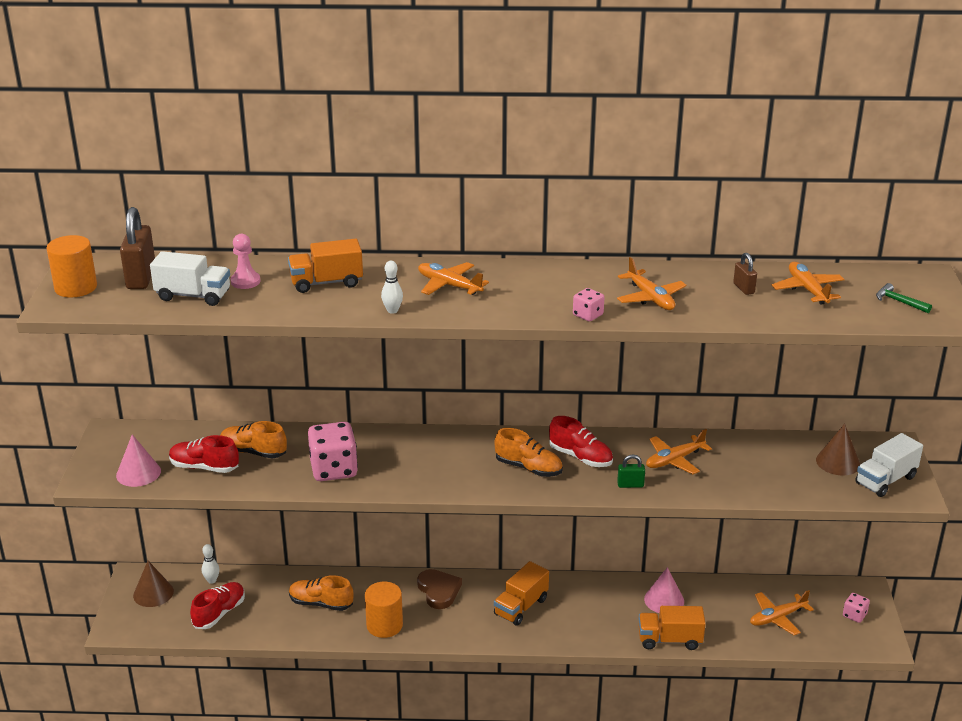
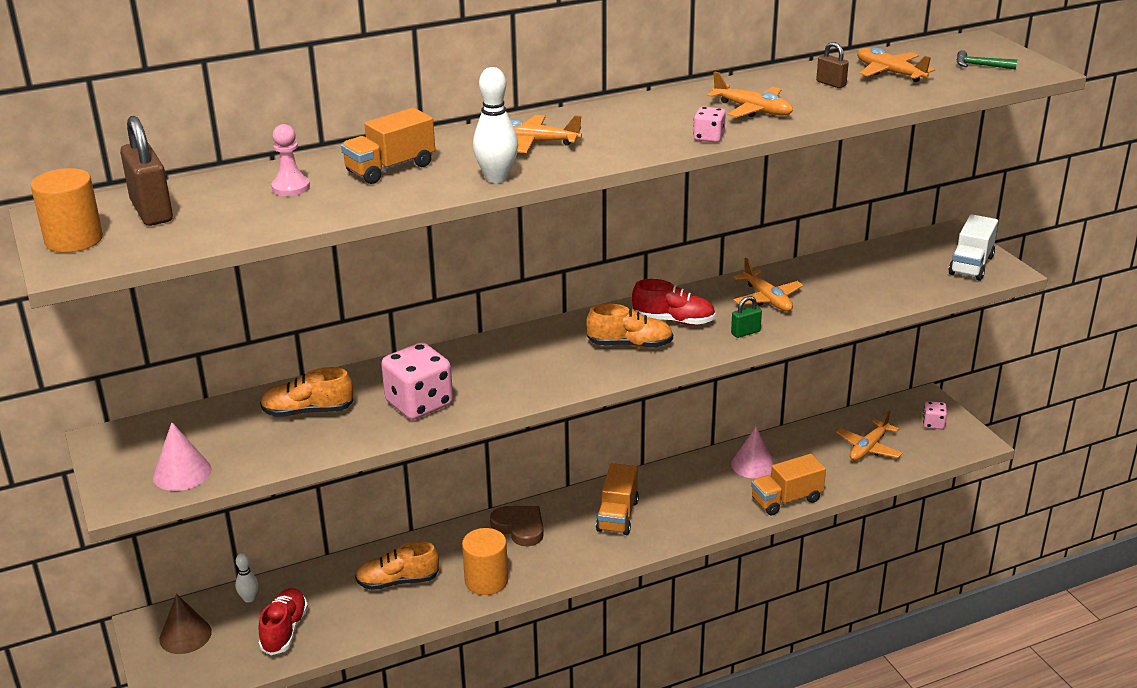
camera: 25 degrees left, 0 degrees up
(193, 296) = (241, 215): white truck -> none
(204, 467) = (261, 444): red shoe -> none
(392, 310) = (497, 178): white bowling pin -> white bowling pin, size x1.69
(674, 460) = (767, 299): orange plane -> orange plane turned 60 degrees counterclockwise
(838, 462) = (916, 261): brown cone -> none

